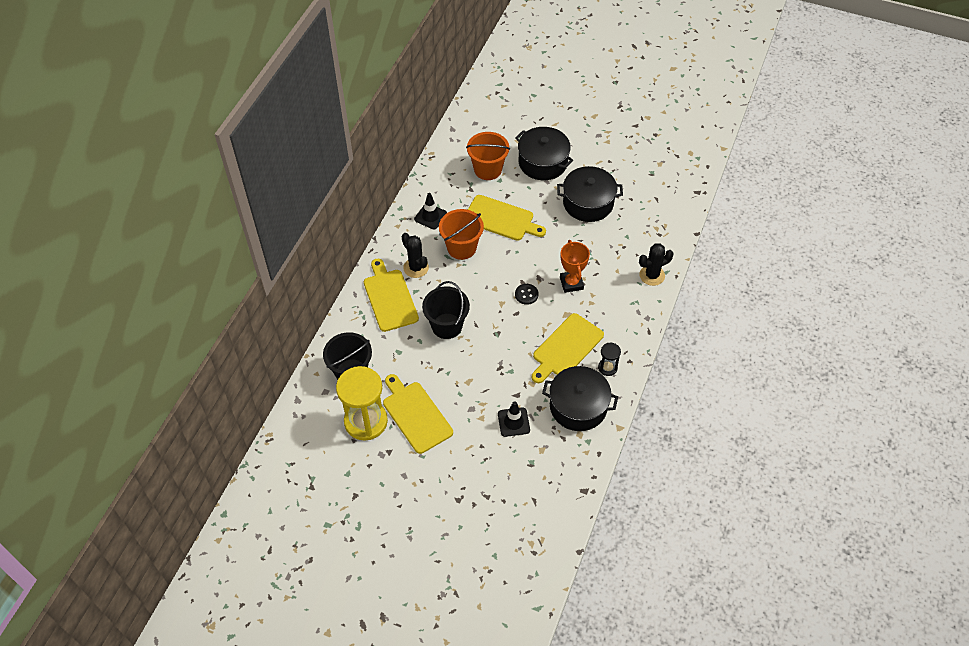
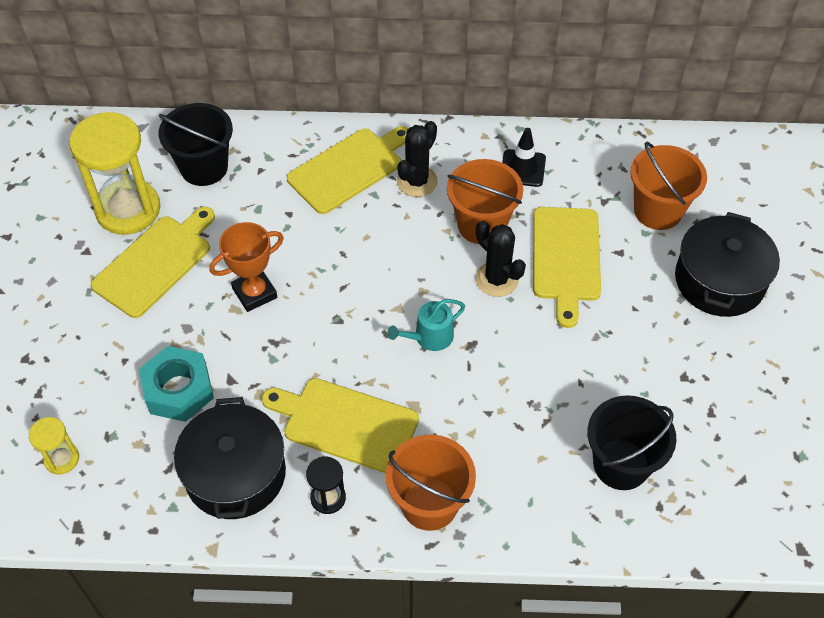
camera: 70 degrees right, 0 degrees up
(447, 326) = (326, 251): black bucket -> black bucket (621, 464)
(513, 422) = (178, 390): black traffic cone -> turquoise nut
(526, 294) = (429, 337): black button -> turquoise watering can
(537, 491) = (62, 459): none -> yellow hourglass
(571, 283) = (481, 395): orange trophy -> orange trophy (254, 293)
(588, 203) = (668, 372): black pot -> none
(626, 325) = (429, 504): none -> orange bucket
(652, 275) = (557, 518): black cactus -> black cactus (497, 279)

